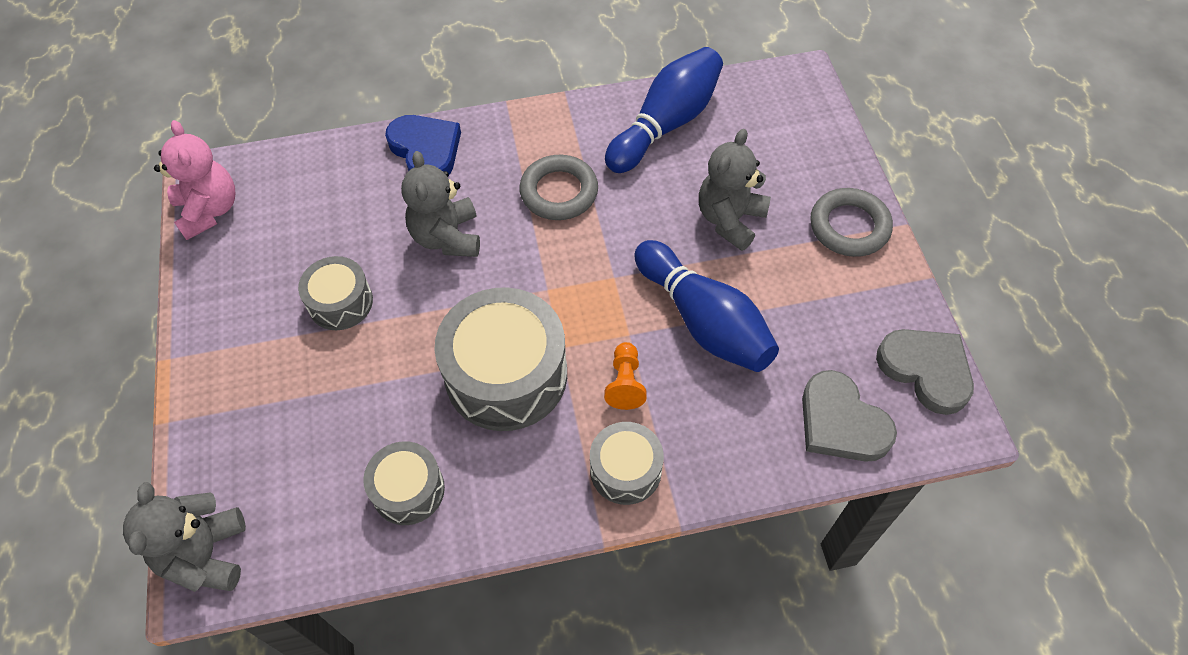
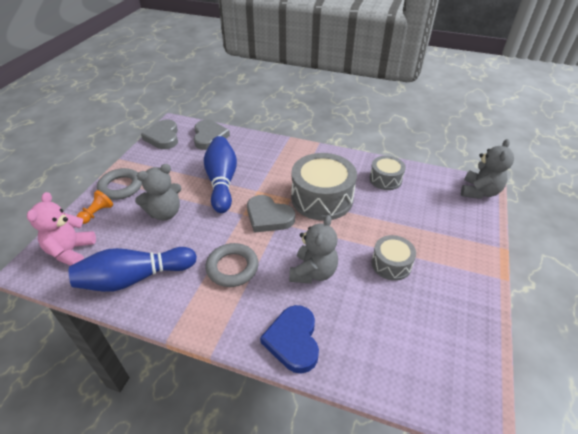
camera: 150 degrees left, 15 degrees down
(209, 210) = (472, 372): pink teddy bear -> pink teddy bear (71, 251)
(570, 292) = (268, 217): none -> grey heart
(625, 383) = (274, 176): orange pawn -> orange pawn (97, 213)
(625, 470) = (296, 154): grey drum -> none

